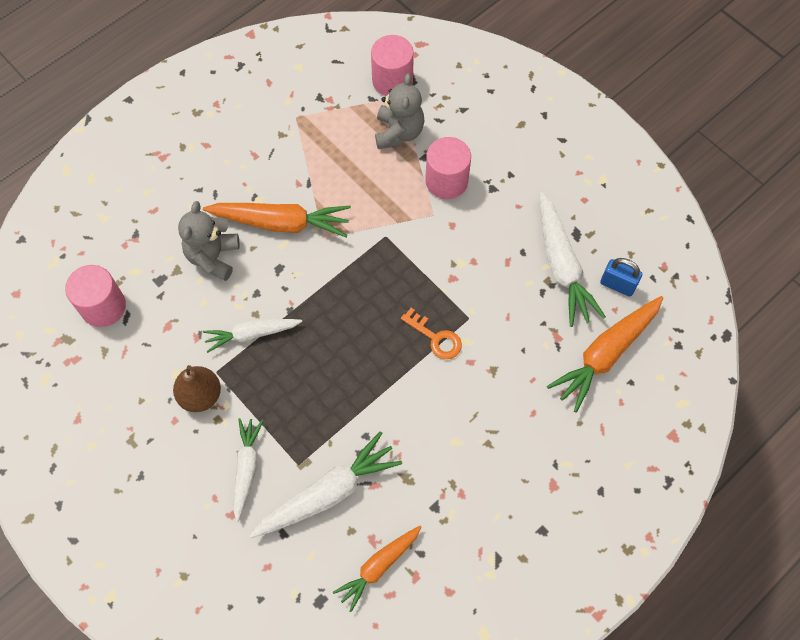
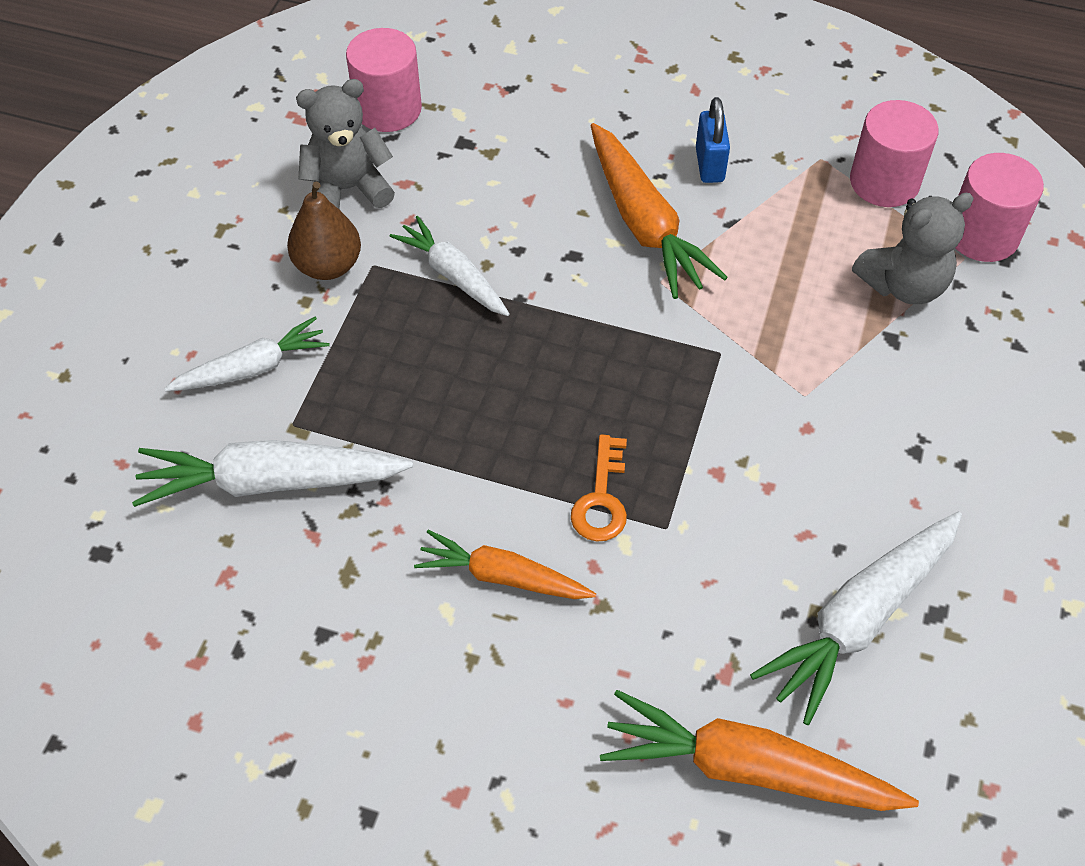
camera: 60 degrees right, 10 degrees down
(213, 257) = (537, 178): grey teddy bear -> grey teddy bear (348, 189)
(328, 492) = (270, 482): white carrot -> white carrot turned 150 degrees clockwise
(378, 567) = (188, 603): orange carrot -> orange carrot (502, 576)
(446, 181) = (875, 384): pink cylinder -> pink cylinder (884, 182)
(617, 285) = (892, 725): blue padlock -> blue padlock (709, 165)

